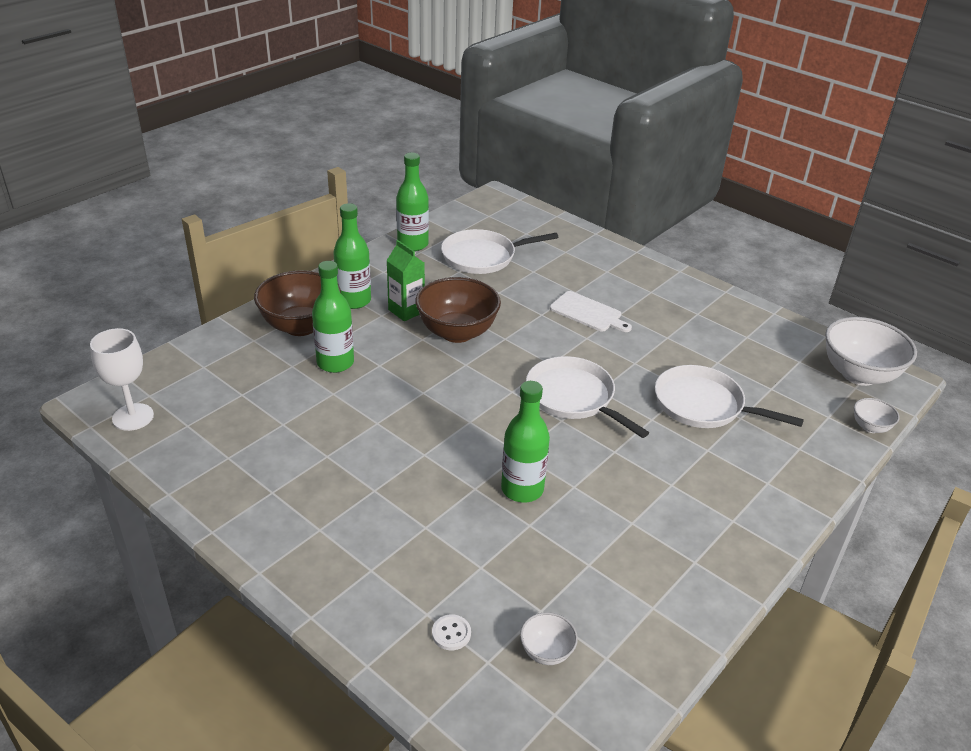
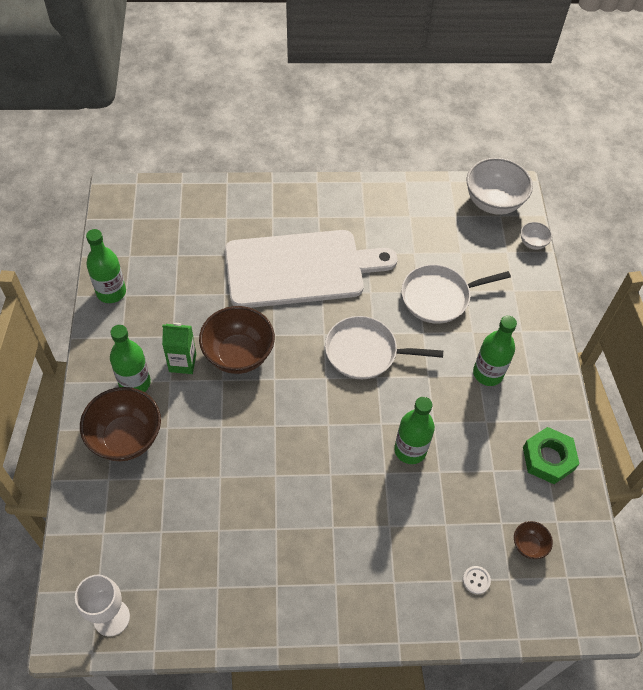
camera: 45 degrees left, 20 degrees up
(335, 363) = (190, 450): green bottle -> green bottle (488, 373)
(482, 257) = (175, 267): white pan -> none
(546, 652) = (528, 545): white bowl -> brown bowl
(588, 313) = (300, 268): white cutting board -> white cutting board, size x2.39
(666, 599) = (548, 458): none -> green nut

